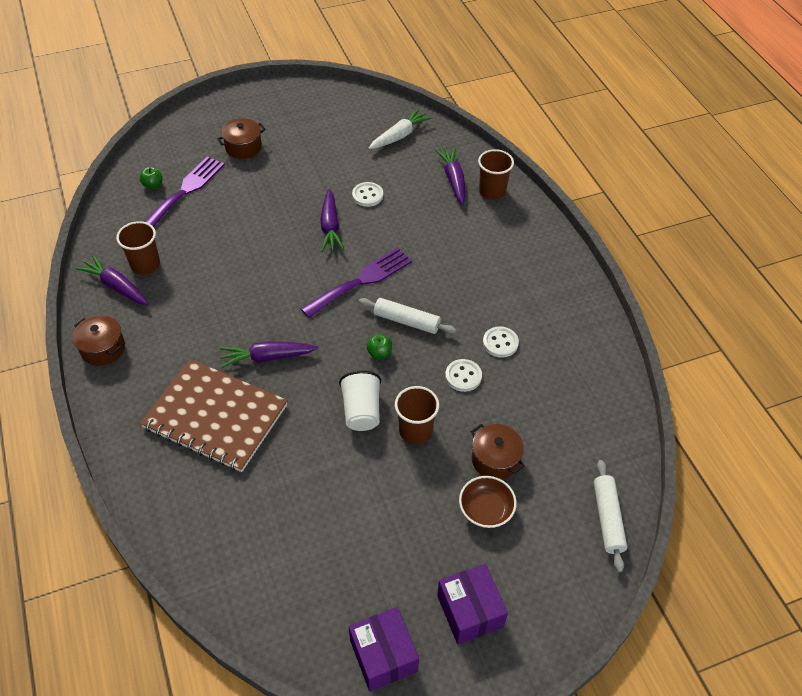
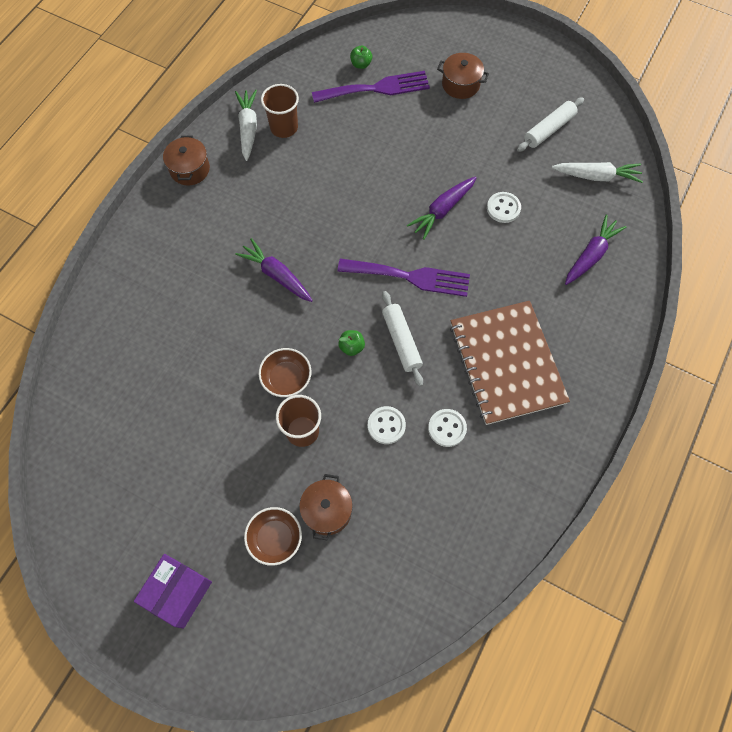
camera: 50 degrees right, 15 degrees up
(116, 286) = (248, 128): purple carrot -> white carrot
(215, 416) = (196, 287): brown notebook -> brown notebook (507, 363)
(361, 411) = (286, 378): white cup -> brown bowl
(383, 655) = (97, 557): purple box -> none
(492, 191) = (610, 295): brown cup -> none
(607, 518) = (346, 642): white rolling pin -> white rolling pin (549, 129)

